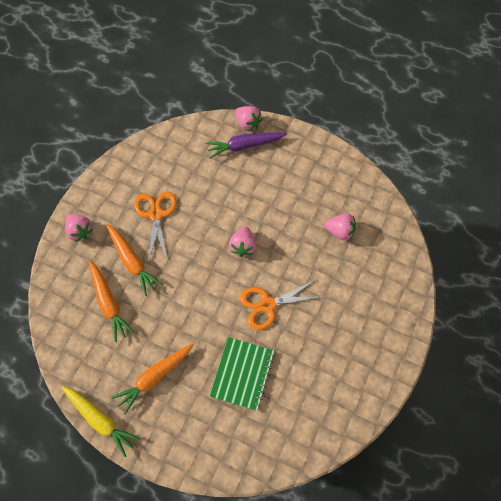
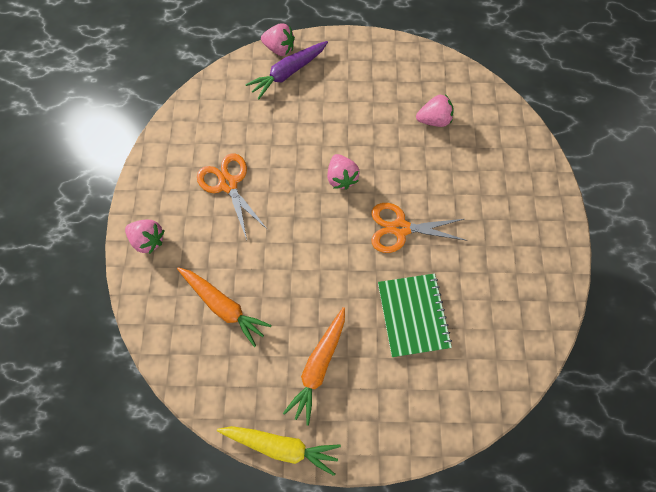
camera: 25 degrees left, 5 degrees up
(132, 261) = (227, 247): orange carrot -> none
(268, 305) = (400, 228): orange scissors -> orange scissors turned 45 degrees clockwise

